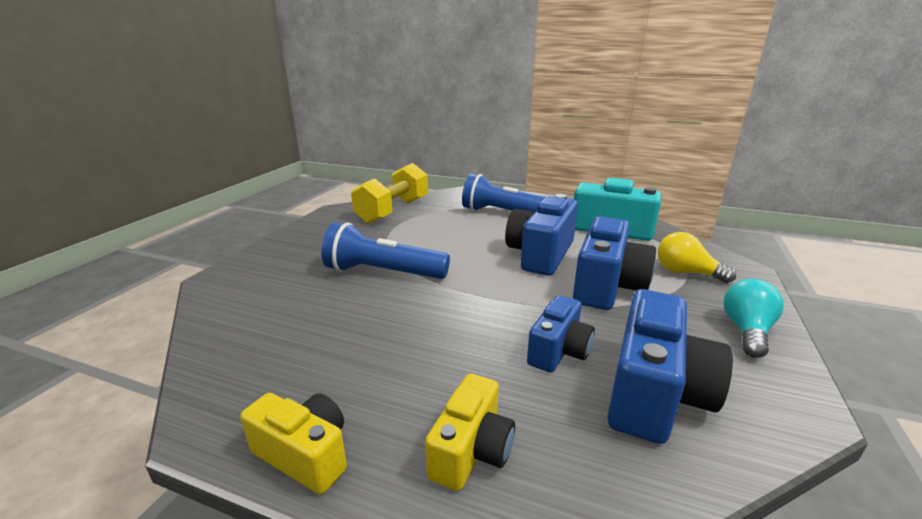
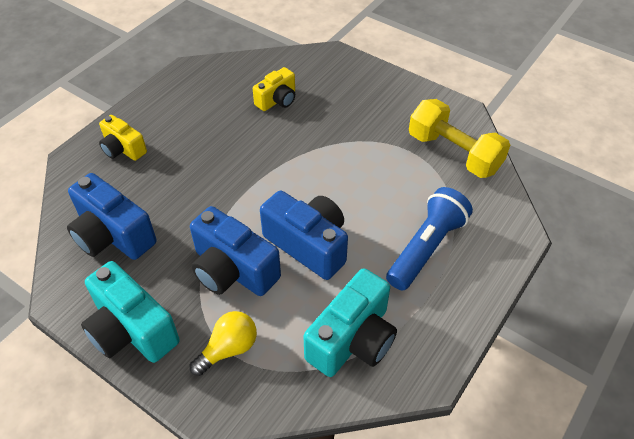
camera: 105 degrees right, 25 degrees up
(305, 455) = (153, 98): yellow camera -> yellow camera (277, 100)
(383, 273) = (311, 134): blue flashlight -> none
(559, 351) = (170, 205): blue camera -> none
(746, 331) = (131, 330): turquoise light bulb -> turquoise camera

